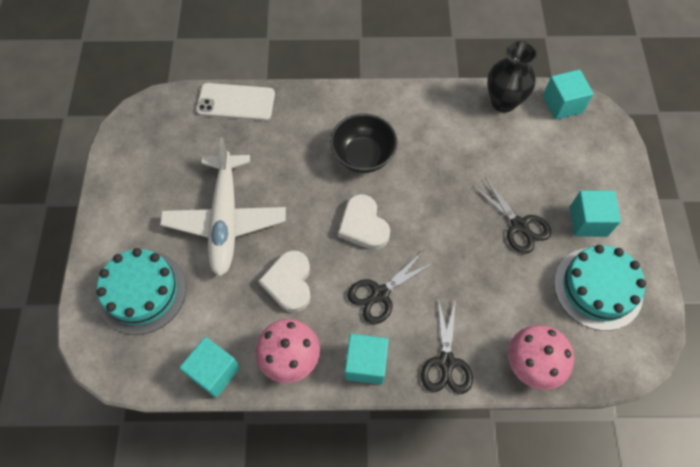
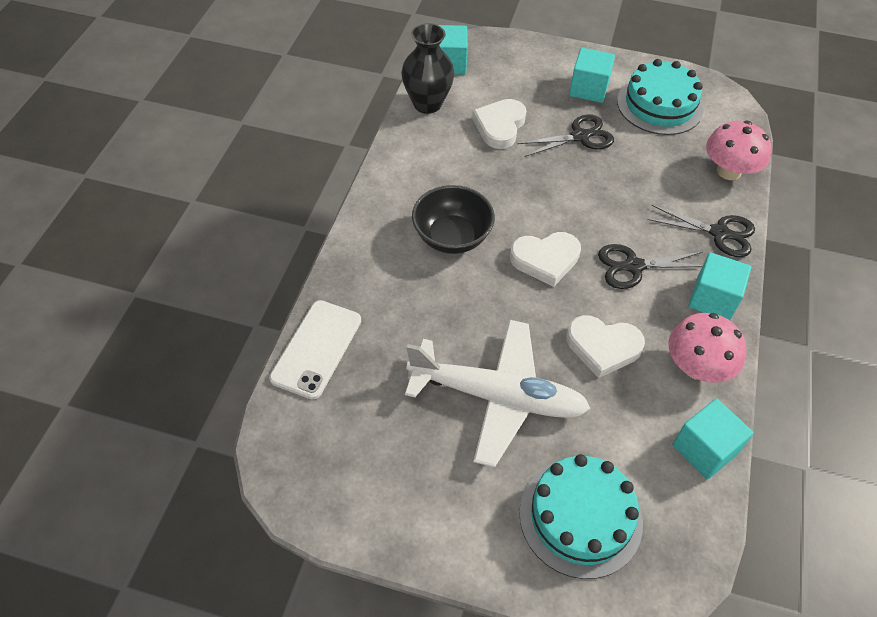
camera: 75 degrees left, 10 degrees down
(380, 294) = (633, 266): black scissors -> black scissors turned 105 degrees clockwise
(502, 160) = (500, 126): none -> white heart

